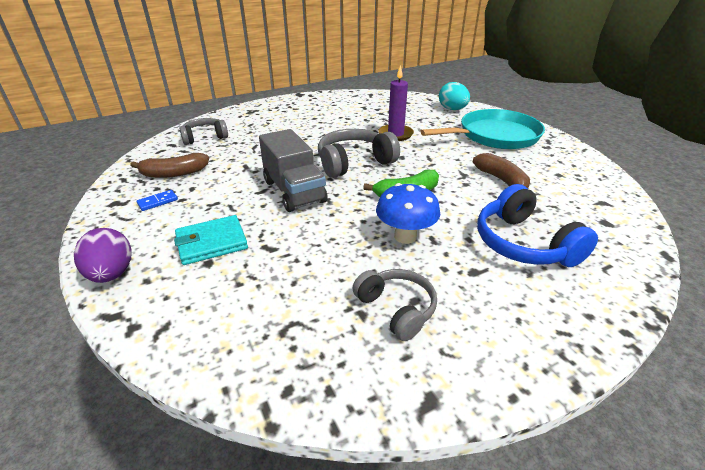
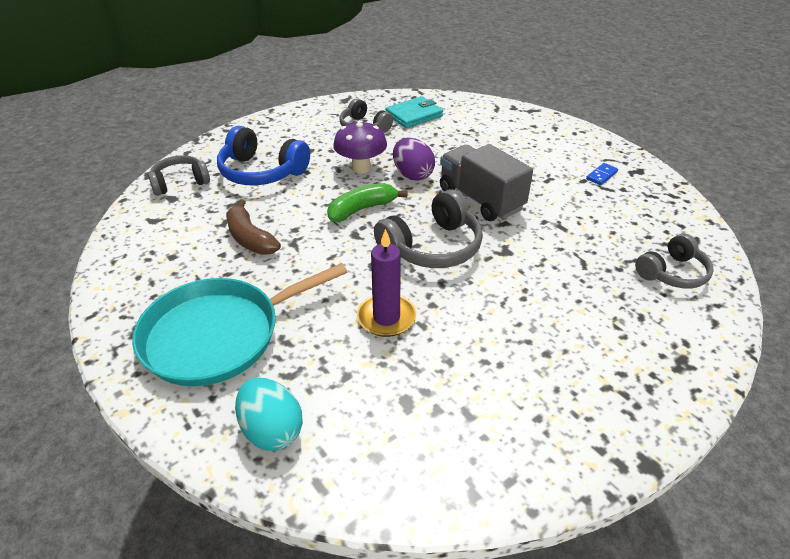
camera: 170 degrees right, 5 degrees up
(112, 274) = (561, 126): purple egg -> purple egg (412, 175)
(174, 173) = (630, 207): brown banana -> none
(212, 243) = (514, 149): turquoise wallet -> turquoise wallet (414, 115)
(405, 236) = (361, 168): blue mushroom -> purple mushroom
(523, 244) = (261, 172): blue headphones -> blue headphones turned 150 degrees clockwise
(614, 240) = (180, 182): none -> grey headphones

